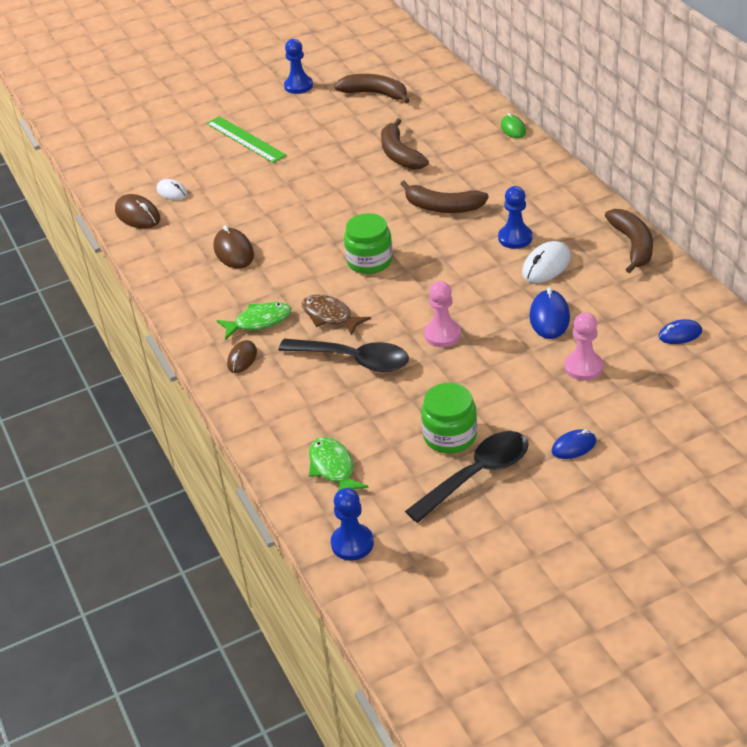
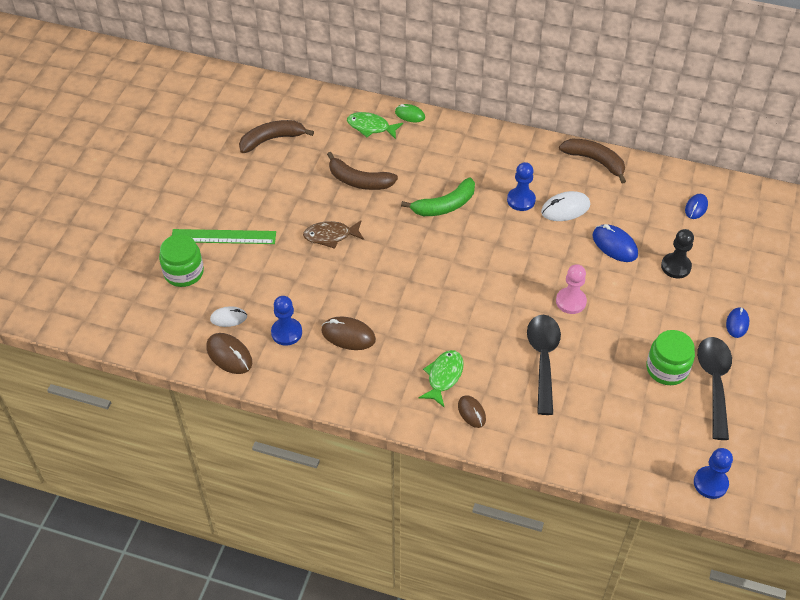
camera: 50 degrees left, 10 degrees up
(138, 215) = (229, 355): brown mouse -> brown mouse turned 45 degrees clockwise
(298, 86) = (200, 165): blue pawn -> blue pawn (286, 332)
(330, 316) = (484, 338): brown fish -> brown fish (331, 236)
(333, 468) = (633, 443): green fish -> green fish (371, 127)
(354, 360) = (543, 359): black spoon -> black spoon turned 60 degrees counterclockwise
(369, 261) = (453, 279): green jar -> green jar (184, 272)
(442, 207) = (445, 205): brown banana -> green banana
(546, 265) = (565, 209): white mouse -> white mouse turned 75 degrees clockwise
(583, 367) = (676, 266): pink pawn -> black pawn

